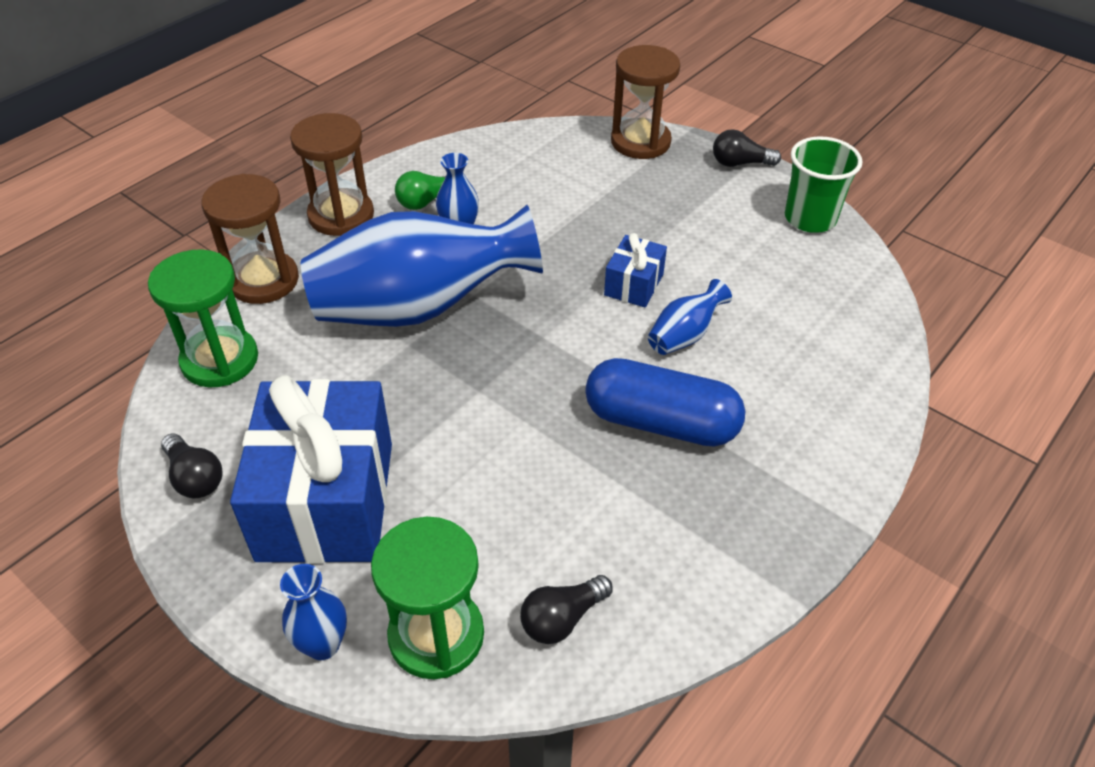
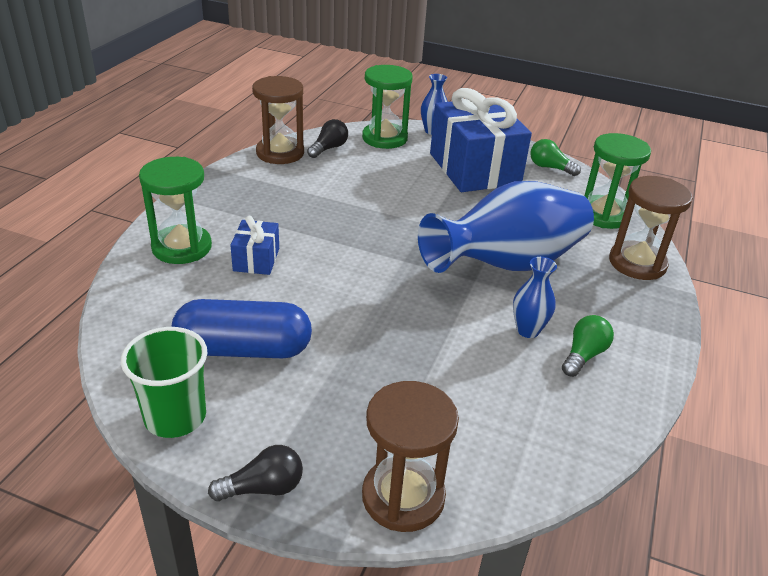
camera: 160 degrees right, 10 degrees down
(195, 477) = (550, 168): black light bulb -> green light bulb
(341, 215) = (641, 325): brown hourglass -> brown hourglass (280, 153)
(634, 285) = (348, 310): blue gift -> blue gift (256, 259)
(661, 422) = (299, 224): blue capsule -> blue capsule (244, 349)
(684, 335) = (294, 278): blue vase -> none
(826, 409) = (182, 247): none -> green hourglass

